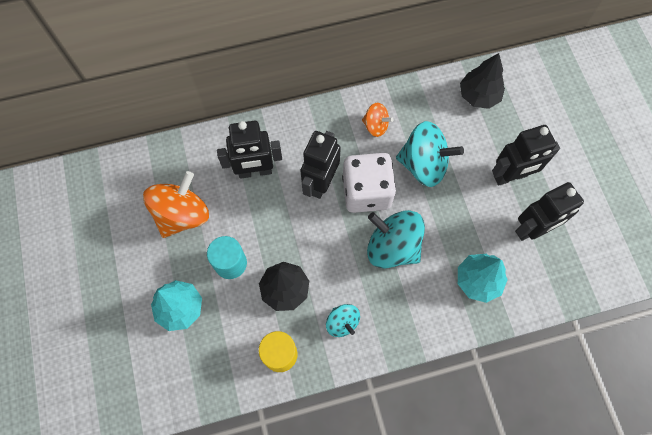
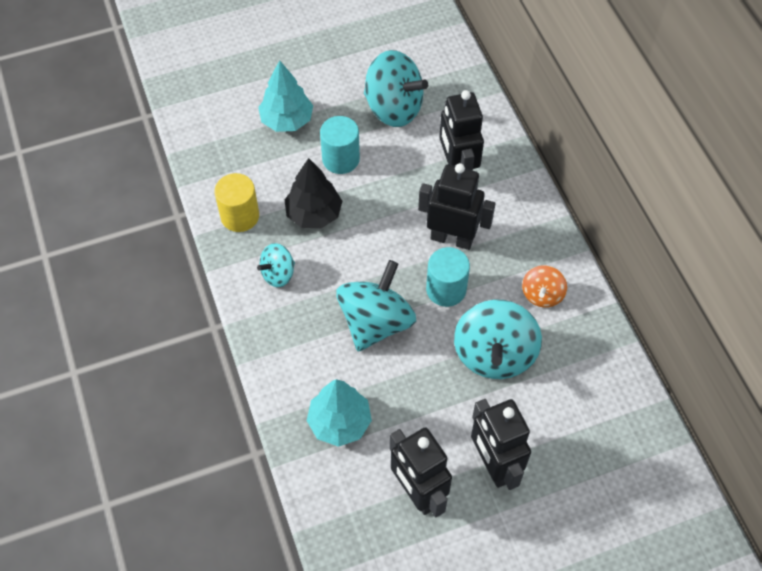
camera: 85 degrees right, 10 degrees down
(182, 215) = (393, 108): orange spinning top -> turquoise spinning top
(366, 192) = (446, 289): white dice -> turquoise cylinder
(479, 96) = (615, 423): black tree -> none

